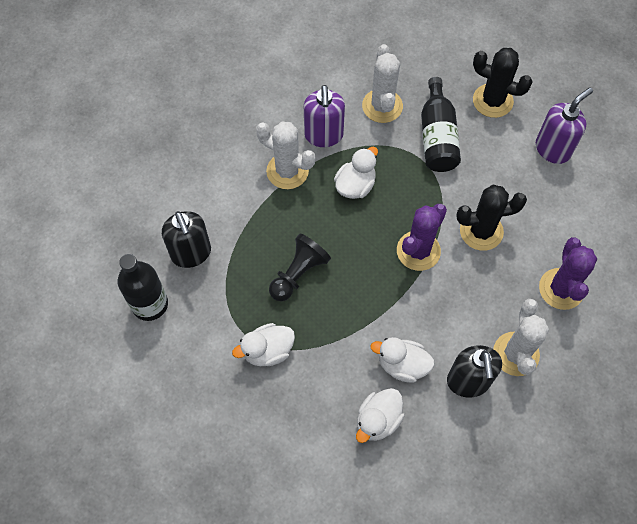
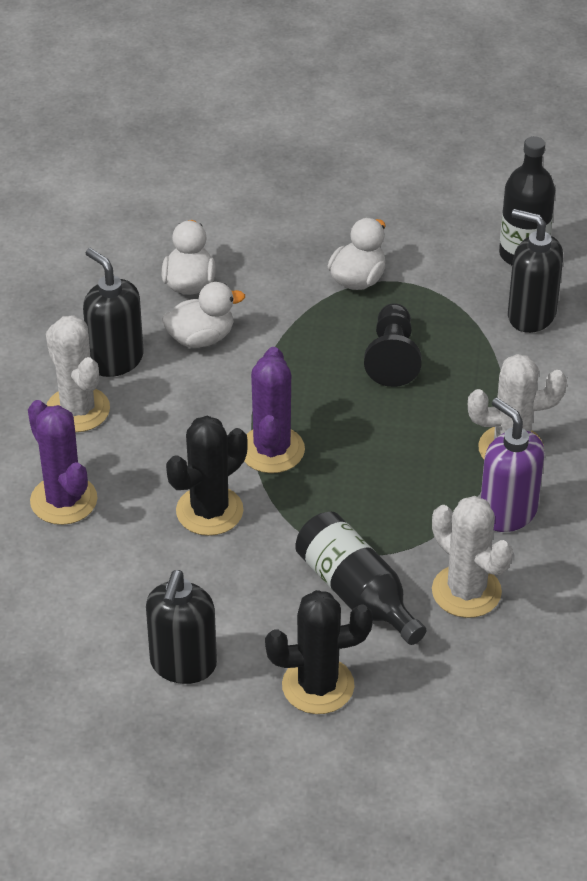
camera: 145 degrees right, 20 degrees down
(355, 185) = (412, 478): white duck -> none
(553, 149) = (183, 665): purple soap dispenser -> black soap dispenser

